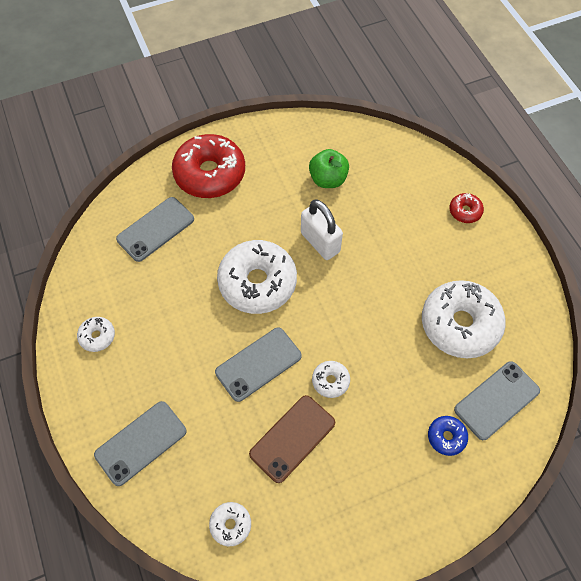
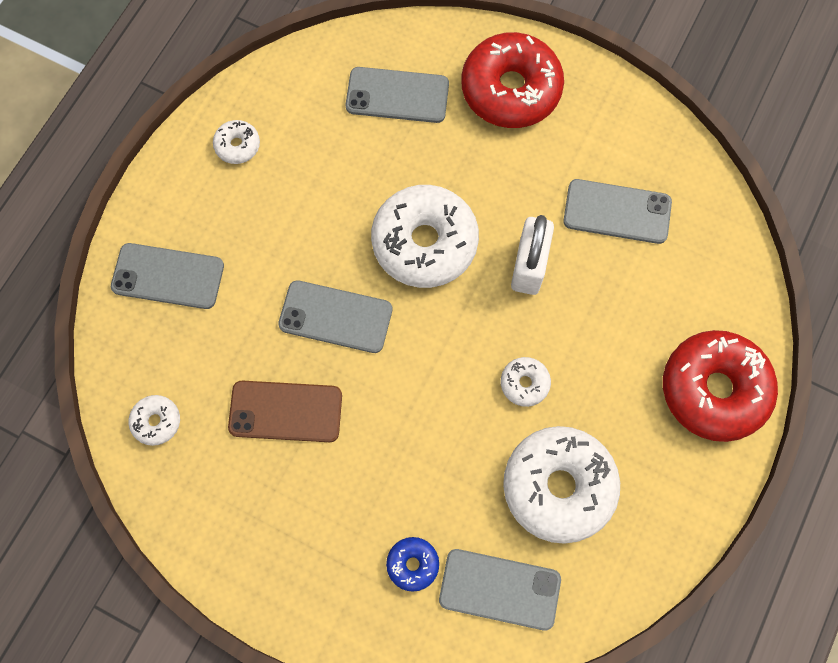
camera: 50 degrees right, 10 degrees up
(328, 179) = (617, 212): green apple -> grey phone
(330, 381) = (377, 401): white donut -> white donut (524, 383)
(465, 211) = (714, 389): red donut -> red donut, size x2.22

